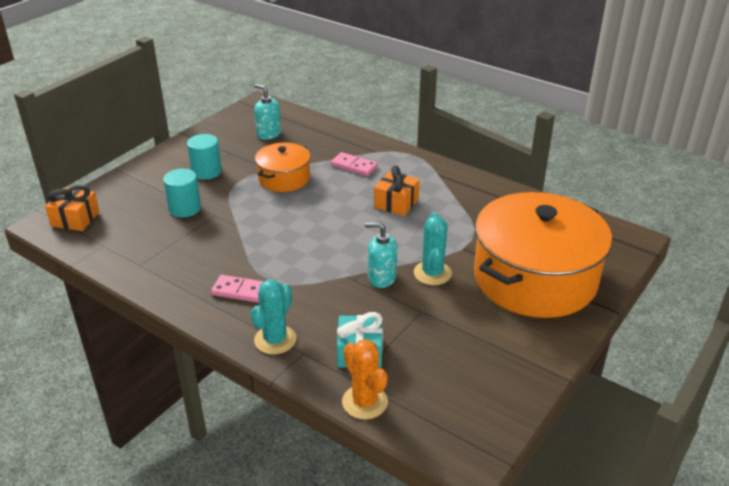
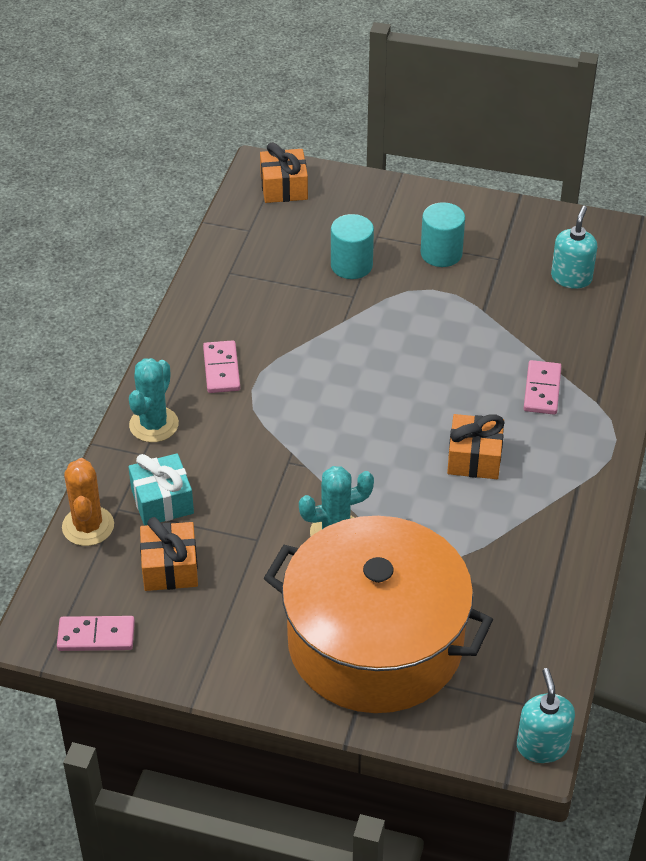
camera: 70 degrees right, 10 degrees up
(275, 340) = (154, 425): turquoise cactus -> turquoise cactus turned 75 degrees counterclockwise
(284, 178) = (468, 330): orange pot -> none
(365, 402) = (88, 526): orange cactus -> orange cactus turned 45 degrees counterclockwise
(381, 277) = (303, 485): turquoise soap dispenser -> turquoise soap dispenser (542, 746)
(430, 362) = (170, 568): none -> orange gift
(484, 421) = (96, 636): none -> pink domino

